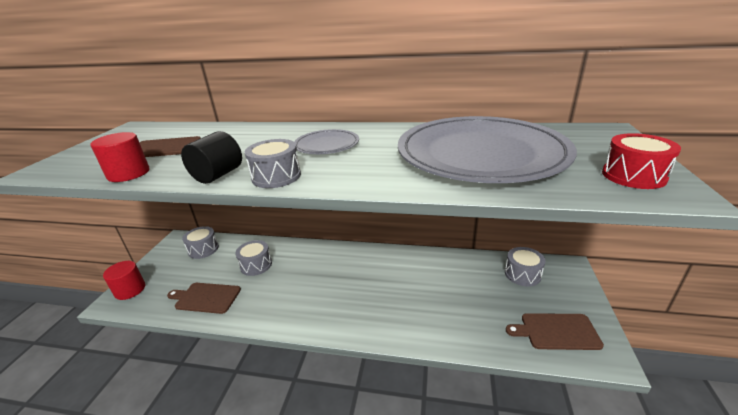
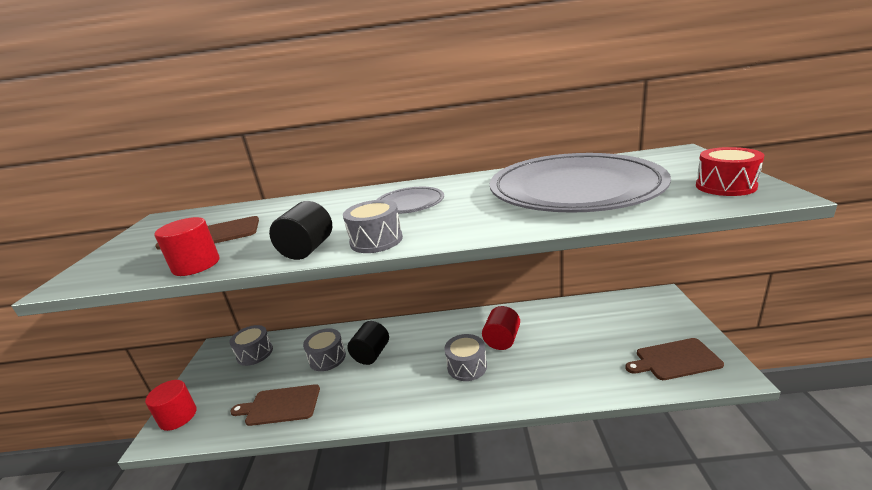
camera: 10 degrees left, 5 degrees down
(291, 269) = (371, 354): none -> black cylinder
(404, 279) = (502, 340): none -> red cylinder
(522, 274) = (620, 312): grey drum -> grey drum (467, 366)

